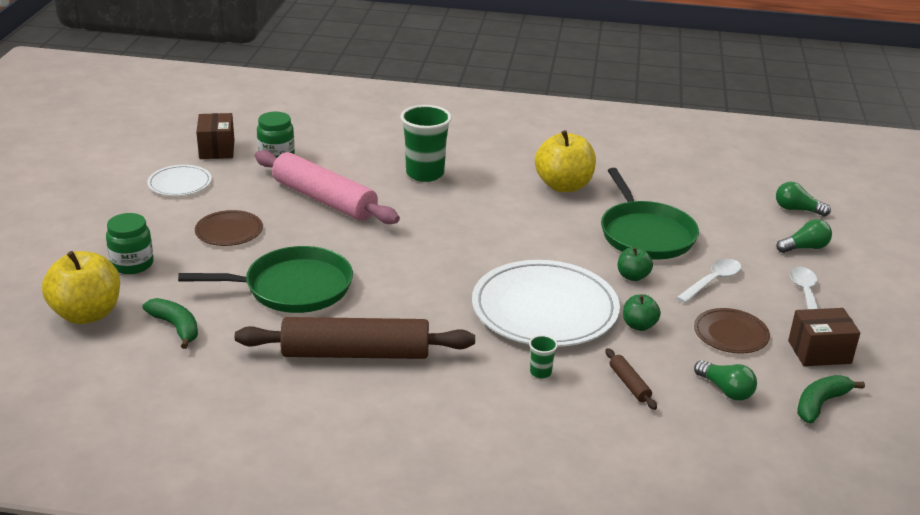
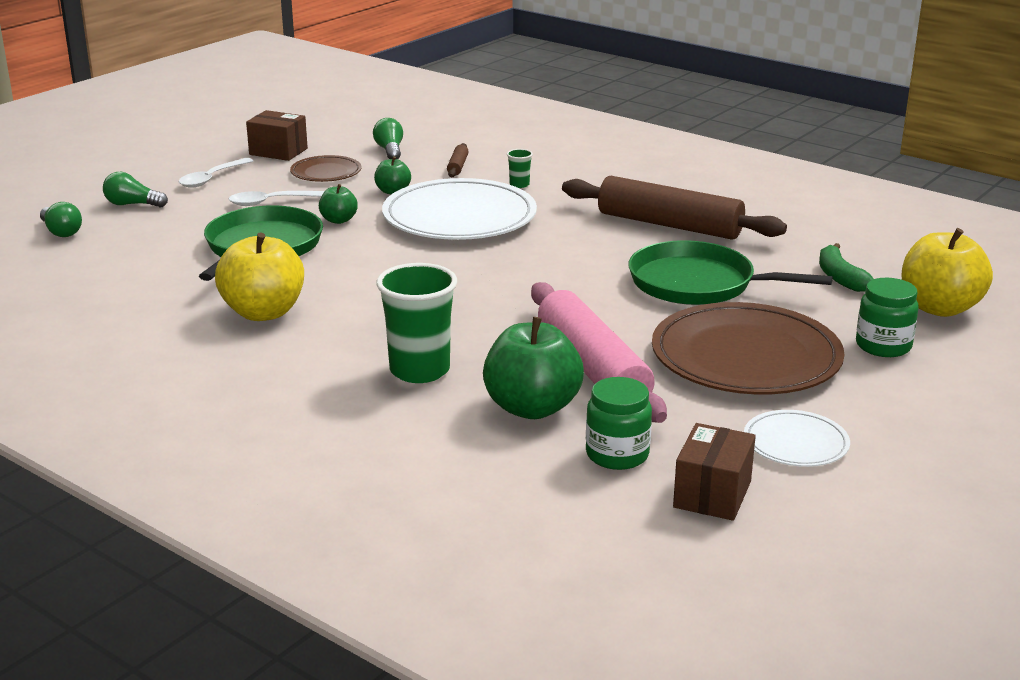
camera: 150 degrees left, 5 degrees down
(229, 231) = (746, 357): brown plate -> brown plate, size x2.02
(341, 168) = (532, 408): none -> green apple
(820, 404) = (335, 133): green banana -> none

